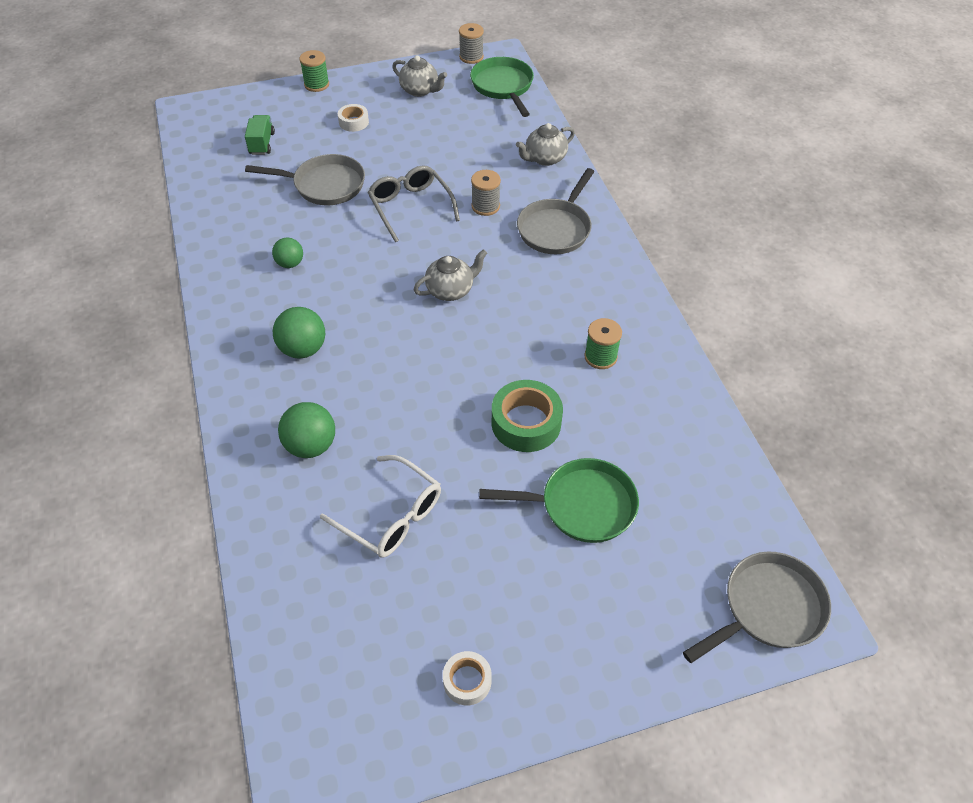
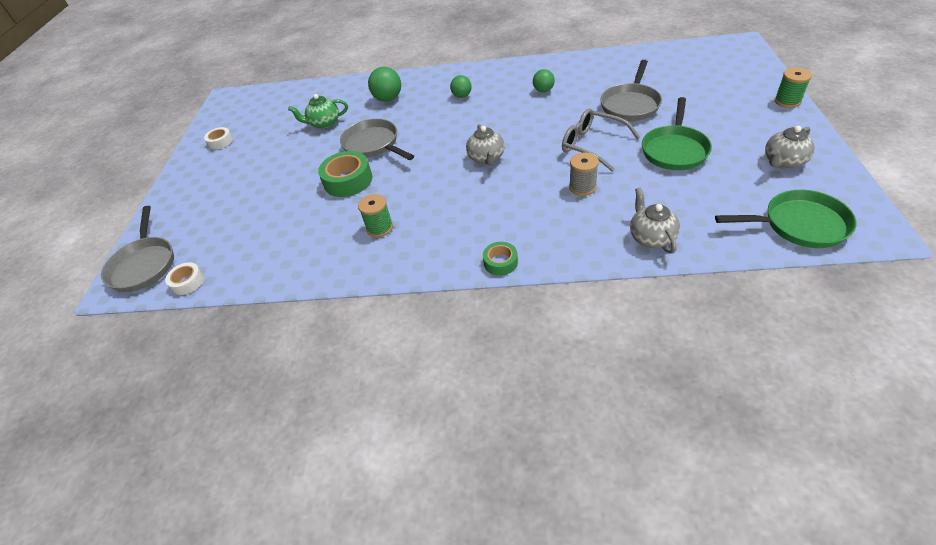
camera: 115 degrees right, 5 degrees down
(262, 143) = (691, 76): green truck -> none
(303, 349) = (462, 96): green ball -> green ball, size x0.64
(353, 122) = (723, 120): white tape -> white tape (188, 282)
(391, 516) = (324, 124): white glasses -> green teapot
(410, 207) = (592, 145): grey glasses -> grey glasses turned 135 degrees counterclockwise
(471, 57) = (866, 206): grey spool -> none
(556, 228) = (538, 227): grey pan -> grey pan (373, 144)
(582, 505) = (273, 196): green pan -> green pan (674, 150)
(612, 246) = (500, 262): none -> green tape

